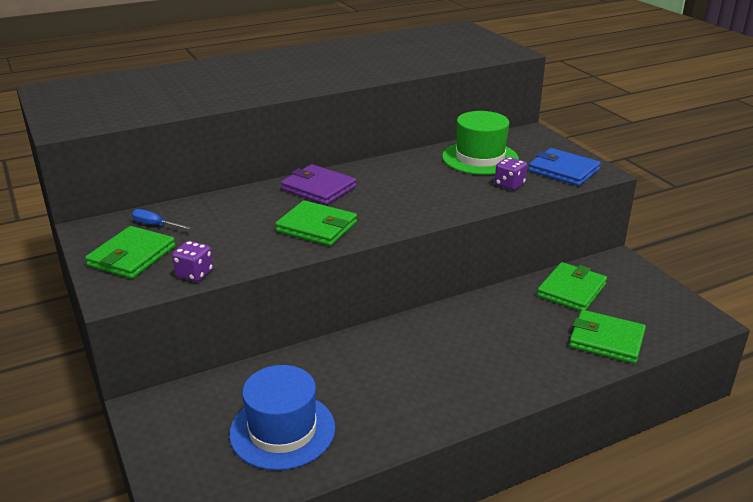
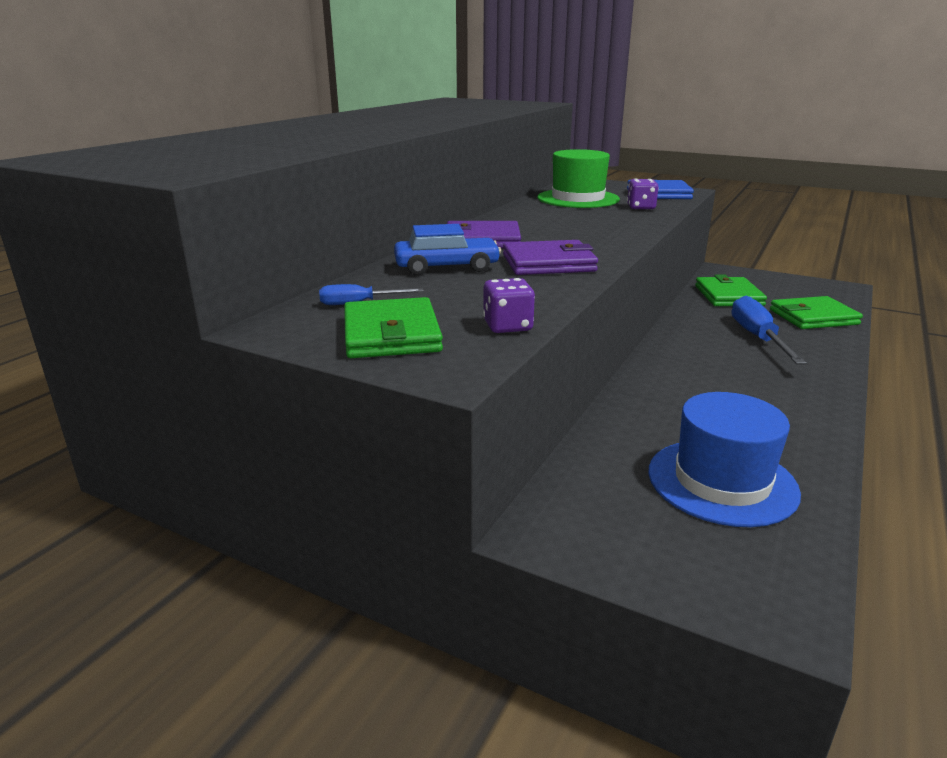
camera: 35 degrees left, 5 degrees down
(251, 209) = (447, 267): none -> blue car
(317, 227) = (548, 263): green wallet -> purple wallet
(515, 340) = (757, 338): none -> blue screwdriver

